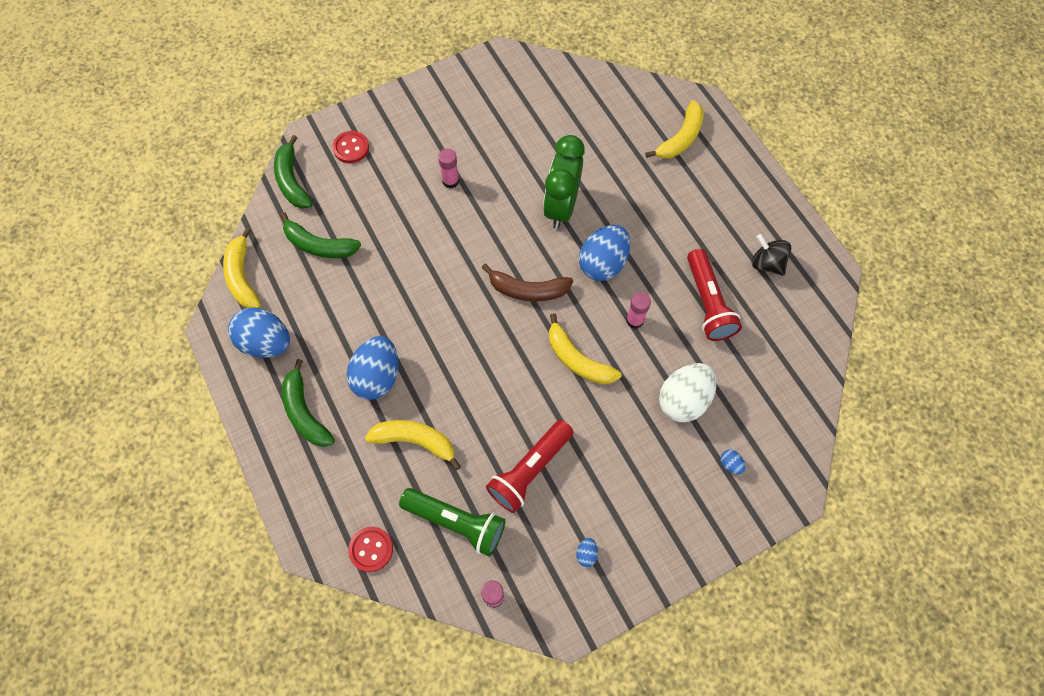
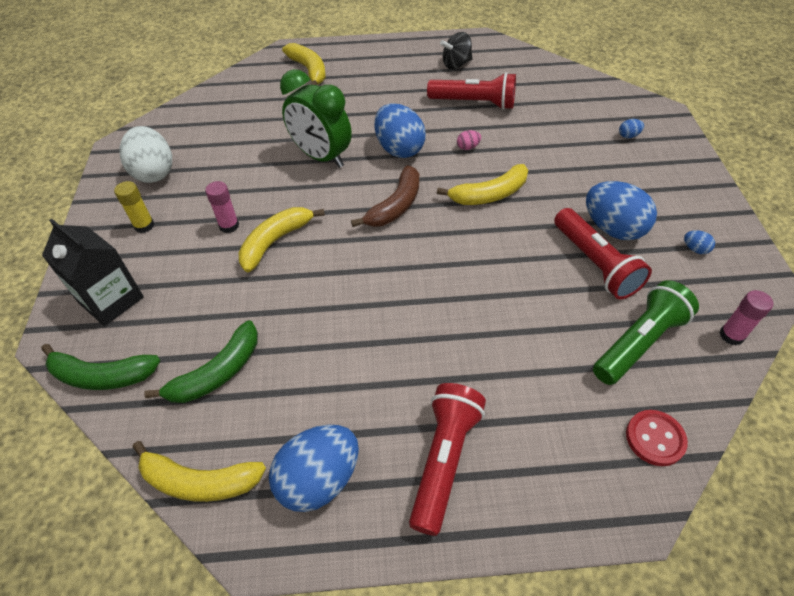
camera: 65 degrees left, 15 degrees down
(305, 412) = (444, 460): green banana -> red flashlight
(351, 148) = (111, 300): red button -> black carton
(377, 376) = (431, 364): blue egg -> blue egg (613, 228)
(415, 441) = (528, 351): yellow banana -> yellow banana (275, 241)
(425, 126) = (144, 226): none -> yellow glue stick
(635, 320) = (468, 147): pink glue stick -> pink egg
(683, 400) = (559, 143): white egg -> white egg (154, 172)

